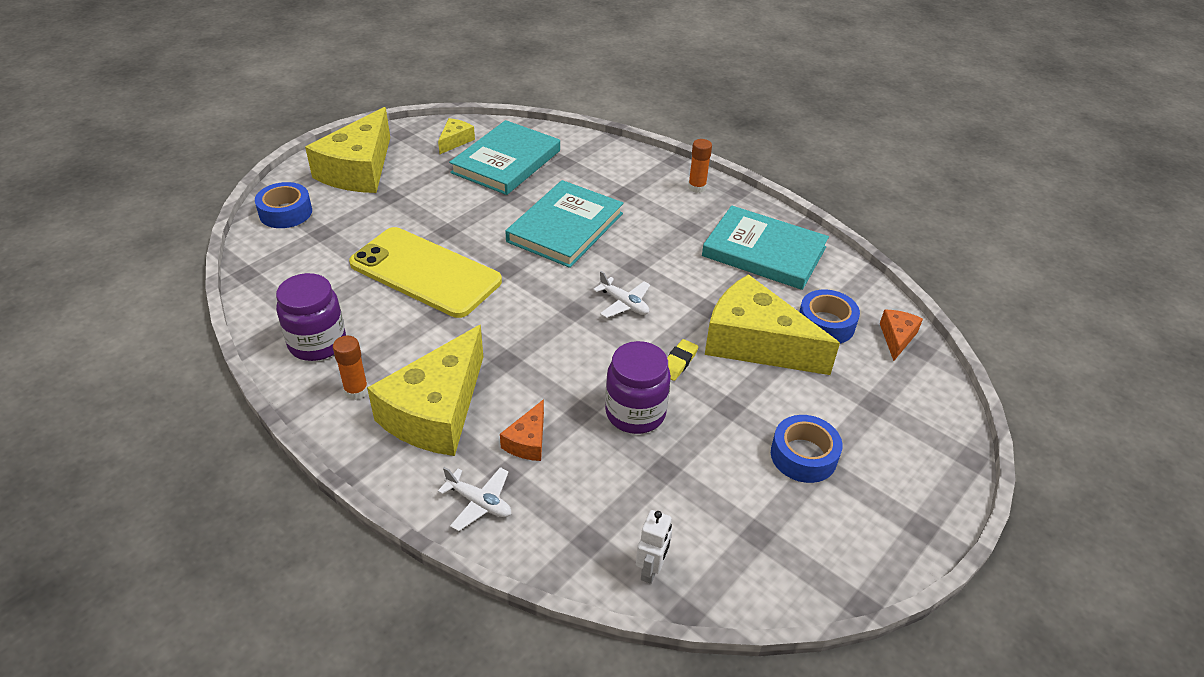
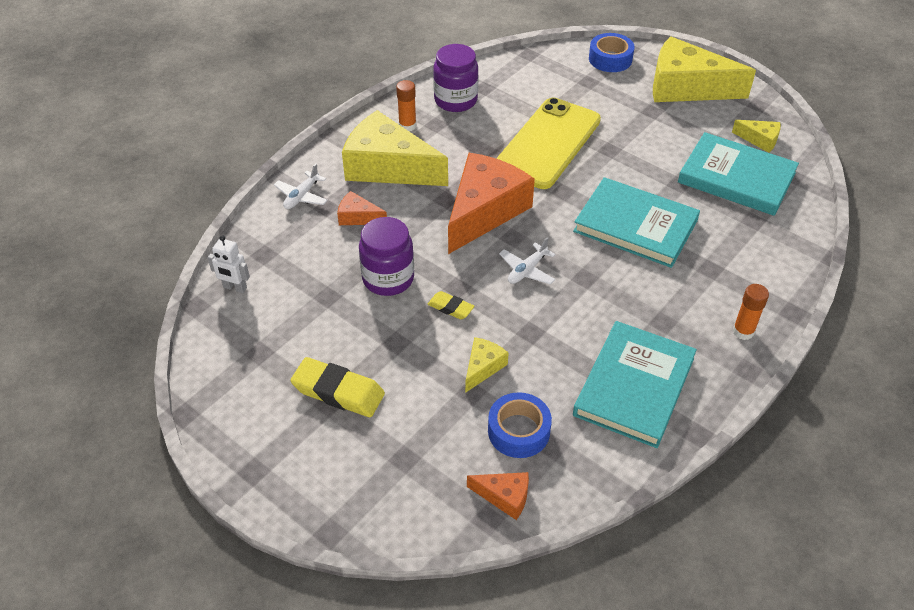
camera: 90 degrees right, 5 degrees up
(531, 329) = (484, 211): none -> orange cheese
(755, 343) = (483, 367): yellow cheese -> yellow cheese, size x0.45
(803, 456) = (338, 392): blue tape -> yellow eraser

